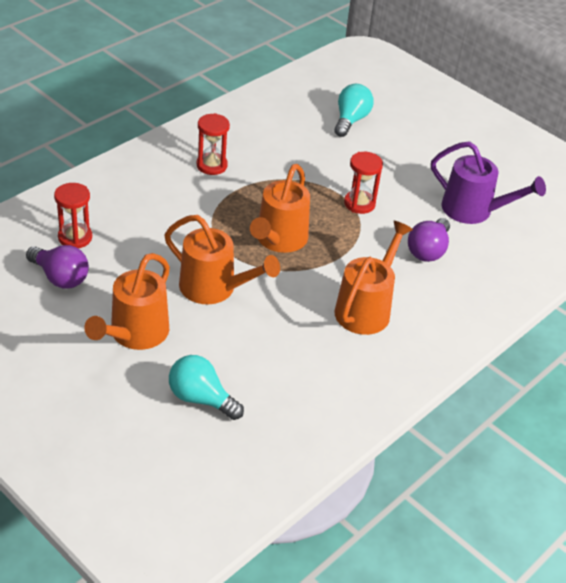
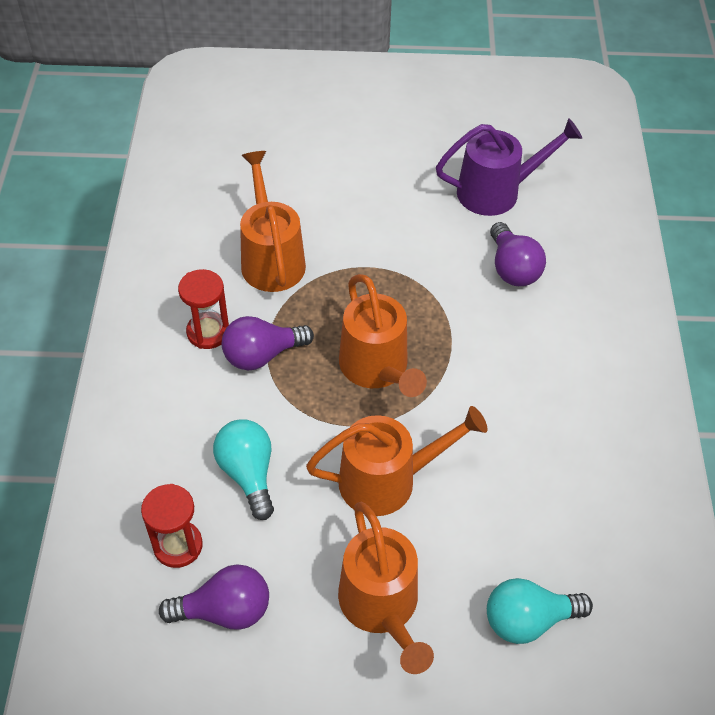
camera: 40 degrees left, 10 degrees up
(225, 193) = (262, 355): none -> purple light bulb
(350, 120) = (275, 169): turquoise light bulb -> turquoise light bulb (248, 474)
(359, 204) = (397, 264): red hourglass -> none
(366, 308) = (539, 379): orange watering can -> orange watering can (271, 258)

